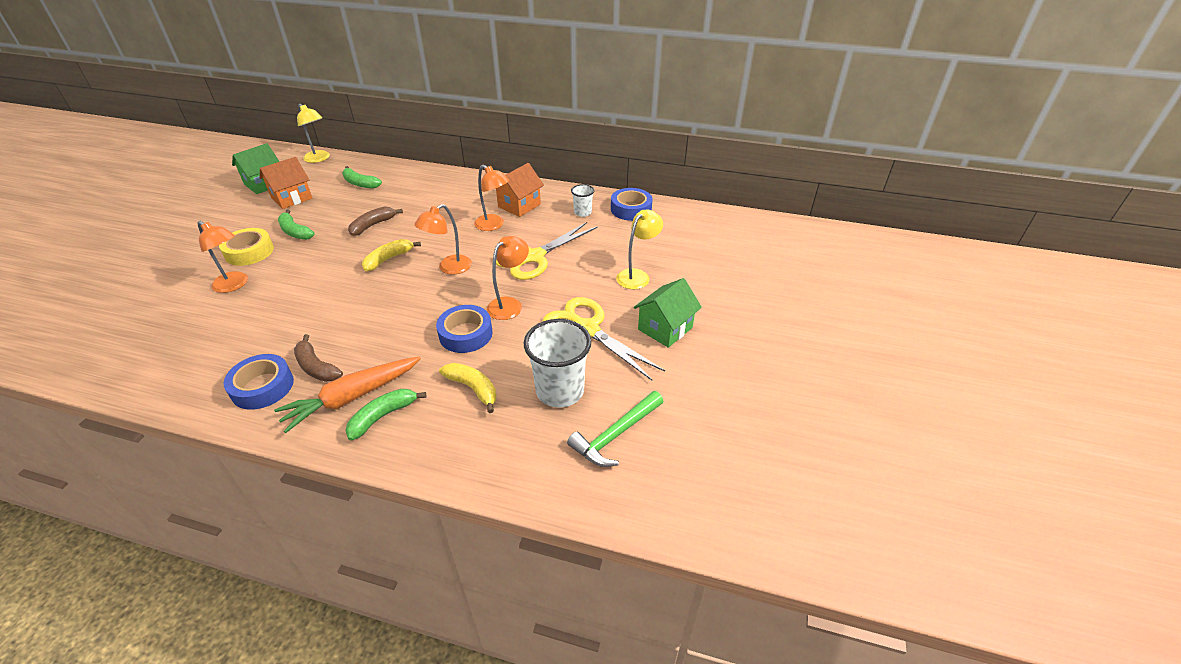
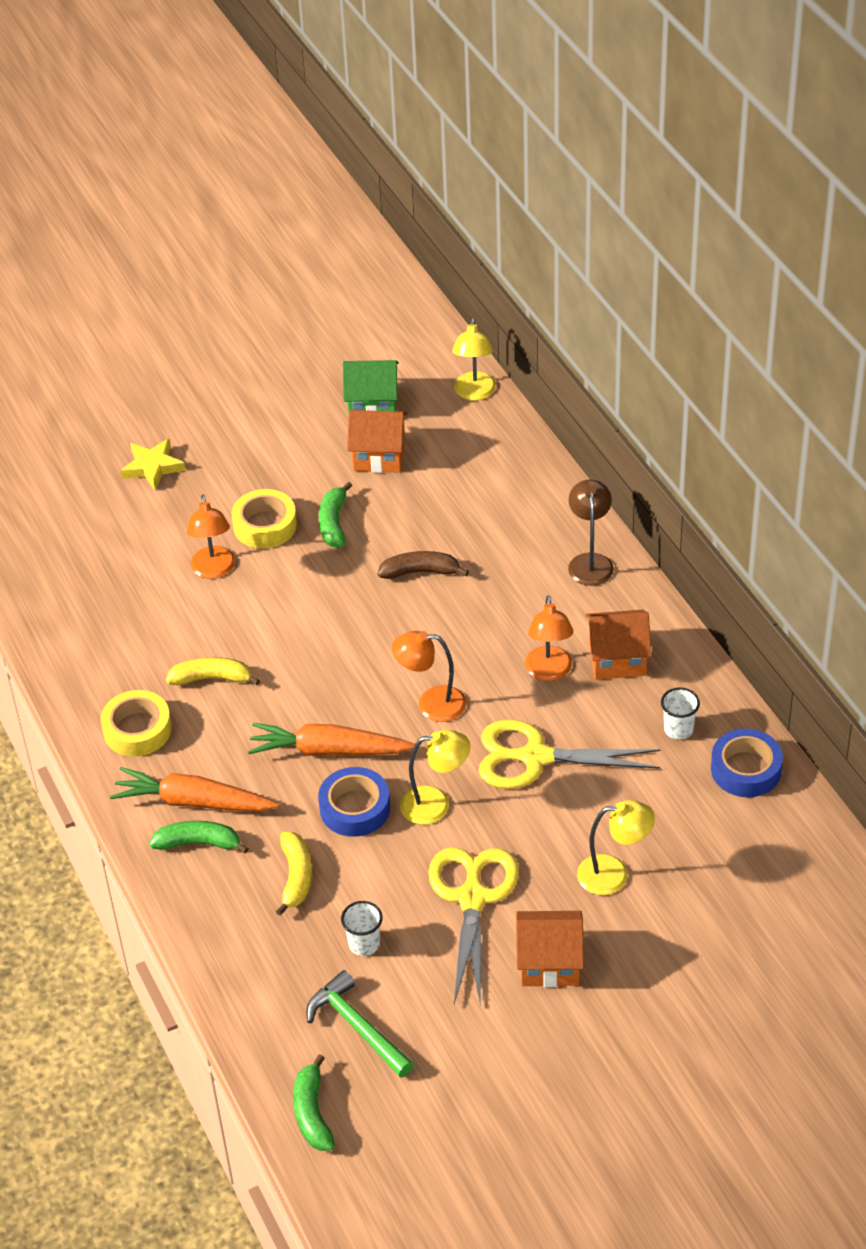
camera: 50 degrees right, 5 degrees up
(135, 264) = (153, 467): none -> yellow star
(262, 387) = (137, 729): blue tape -> yellow tape
(316, 367) = (195, 742): brown banana -> none
(360, 183) = (476, 480): green banana -> green banana (312, 1113)
(388, 259) = (385, 642): yellow banana -> yellow banana (212, 678)
(415, 319) = (329, 750): none -> orange carrot
(458, 183) = (590, 562): none -> brown lamp
(510, 304) = (436, 804): orange lamp -> yellow lamp
(560, 391) = (364, 944): white cup -> white cup, size x0.52
(616, 435) = (357, 1027): green hammer -> green hammer turned 45 degrees clockwise
(665, 328) = (549, 963): green house -> orange house

